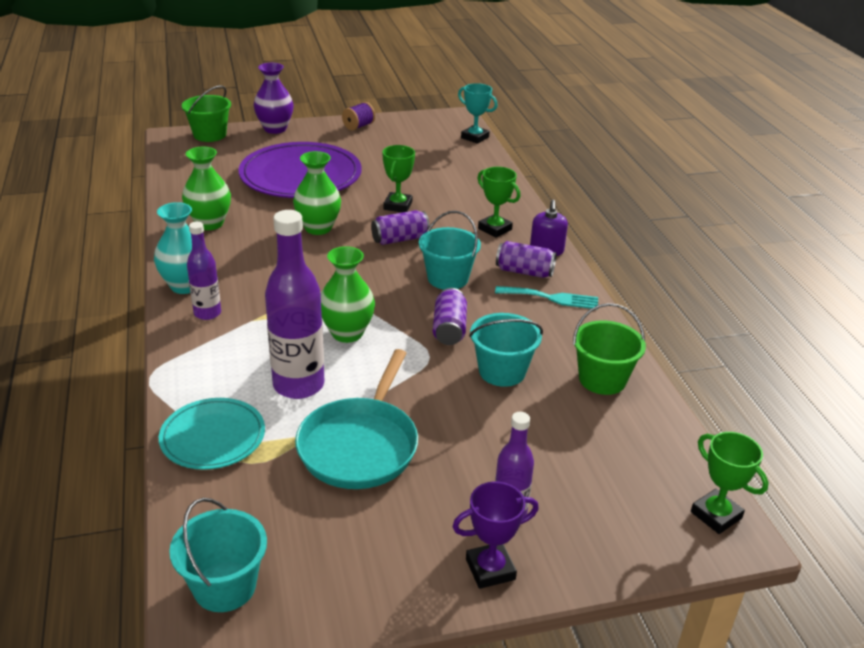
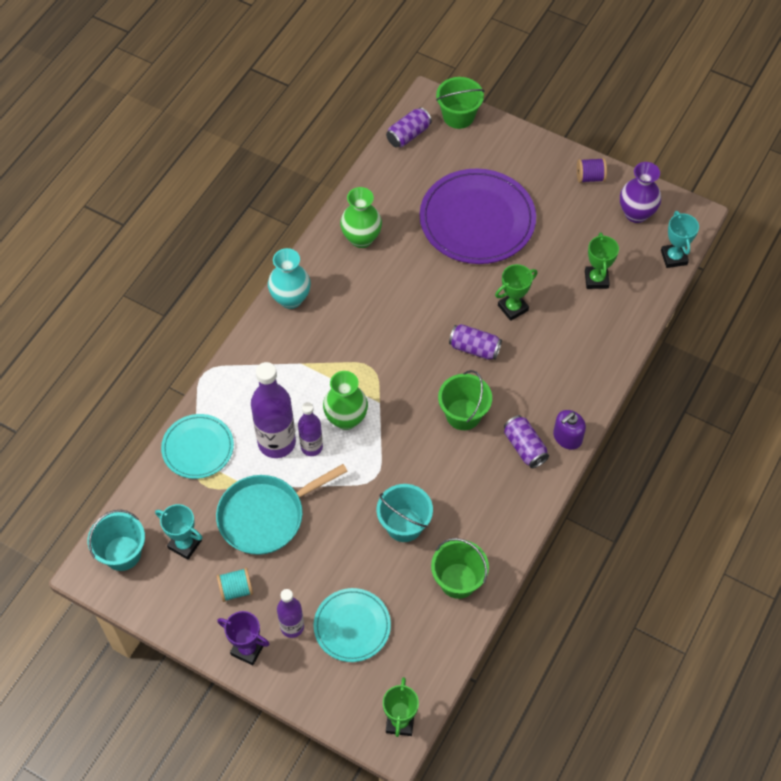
camera: 45 degrees right, 25 degrees up
(207, 313) = (281, 337): purple bottle -> purple bottle (311, 447)
(275, 129) = (517, 139): purple vase -> purple vase (636, 213)
(297, 526) = (185, 544): none -> turquoise trophy
(318, 228) = (429, 295): green vase -> none
(407, 526) = (236, 589): none -> turquoise spool
(447, 278) = (463, 414): turquoise bucket -> green bucket
(449, 329) = (412, 463): purple can -> purple can (408, 135)
(495, 229) = (556, 386): green trophy -> green trophy (596, 279)
(551, 298) = (512, 487): turquoise fork -> none
(564, 473) = (352, 626): none -> turquoise plate

